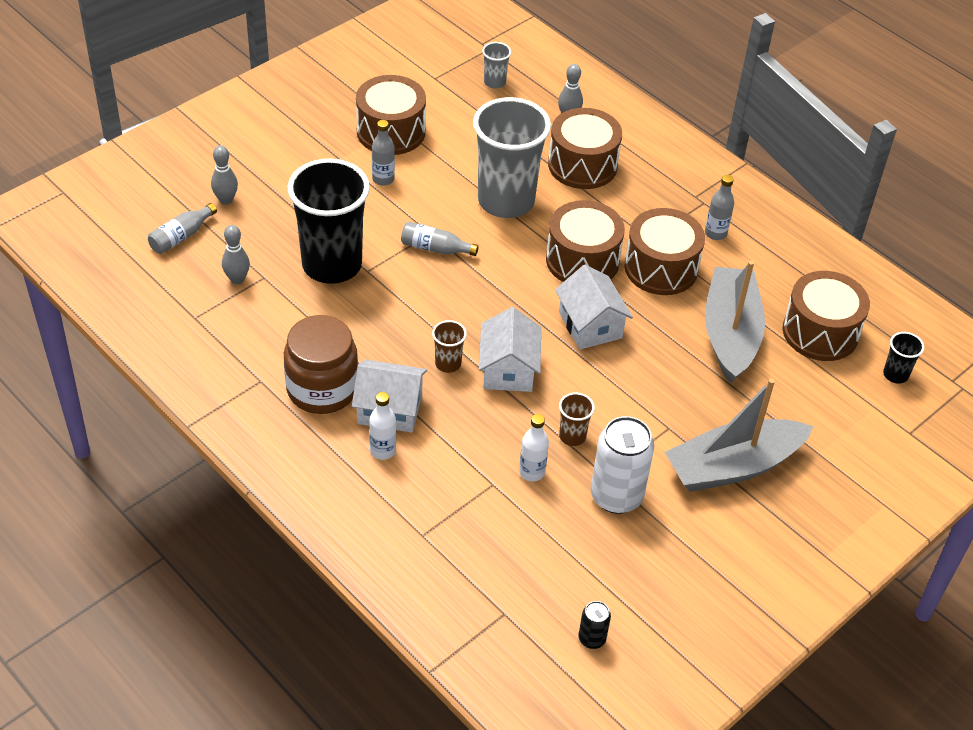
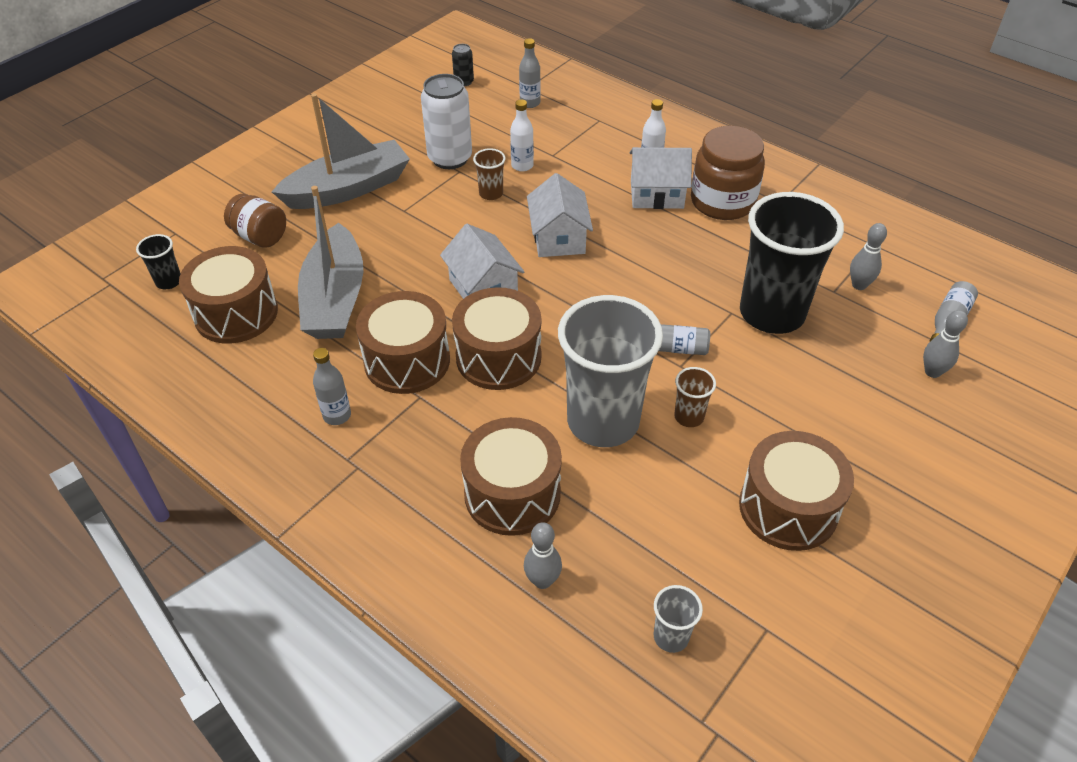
camera: 175 degrees right, 0 degrees up
(383, 179) = (765, 429): grey bottle -> grey bottle (530, 103)
(448, 364) = (617, 235): brown cup -> brown cup (689, 416)
(818, 415) = (260, 237): none -> brown jar

